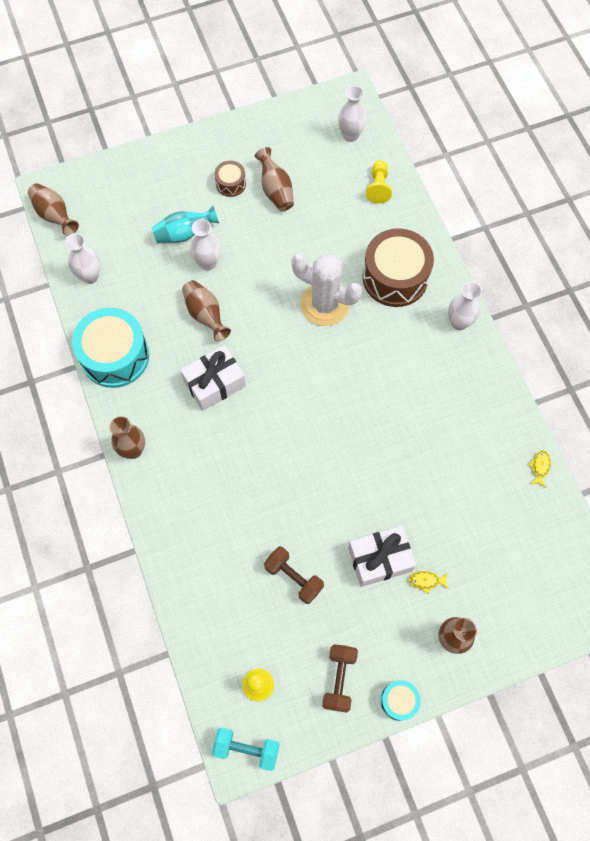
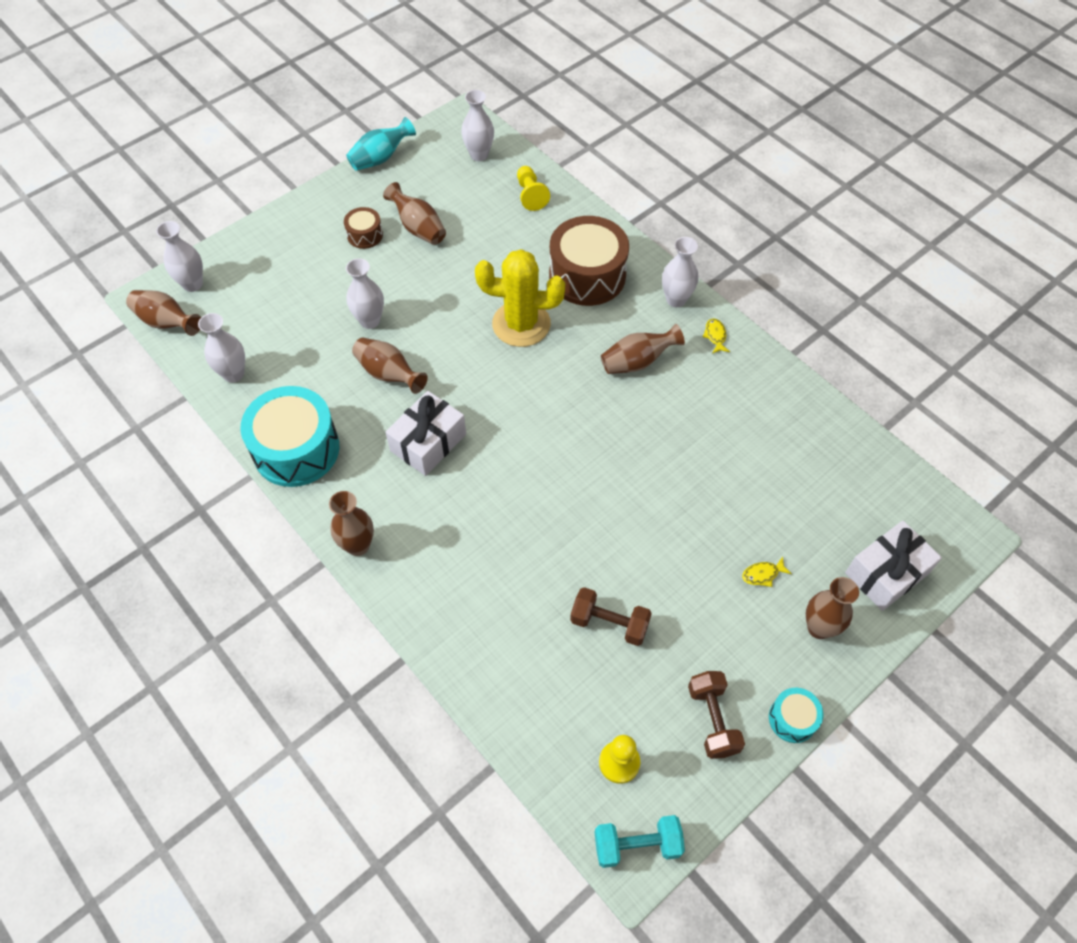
camera: 20 degrees left, 10 degrees down
(84, 187) = (192, 284): none -> white vase
(184, 234) = (331, 298): turquoise vase -> turquoise vase (381, 158)
(324, 304) = (521, 324): white cactus -> yellow cactus
(379, 559) = (699, 569): white gift -> white gift (886, 573)
(404, 368) = (637, 361): none -> brown vase
(540, 467) = (828, 415): yellow fish -> yellow fish (715, 336)

